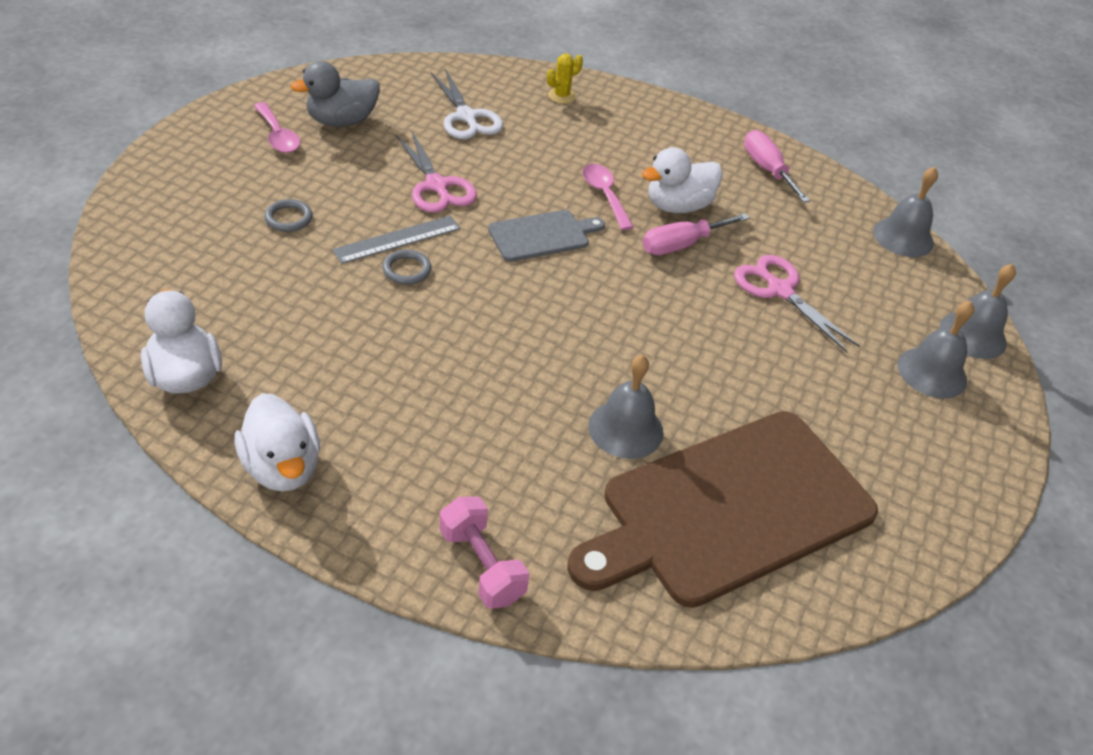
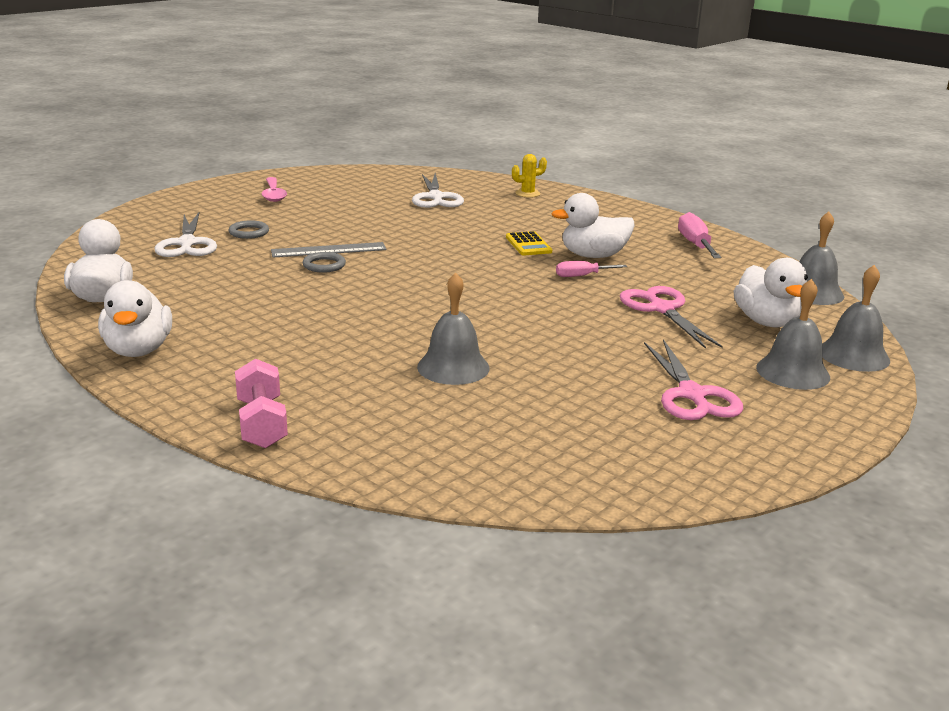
camera: 20 degrees right, 20 degrees down
(227, 252) = (187, 243): none -> white scissors
(342, 121) = (330, 192): grey duck -> none
(436, 186) = (383, 228): pink scissors -> pink scissors (691, 395)
(542, 235) = (456, 259): grey cutting board -> none
(604, 195) = (528, 244): pink spoon -> yellow calculator
(682, 245) = (582, 276): pink screwdriver -> pink screwdriver, size x0.64
(729, 508) = (520, 424): brown cutting board -> none
(881, 294) = (766, 322): none -> white duck

